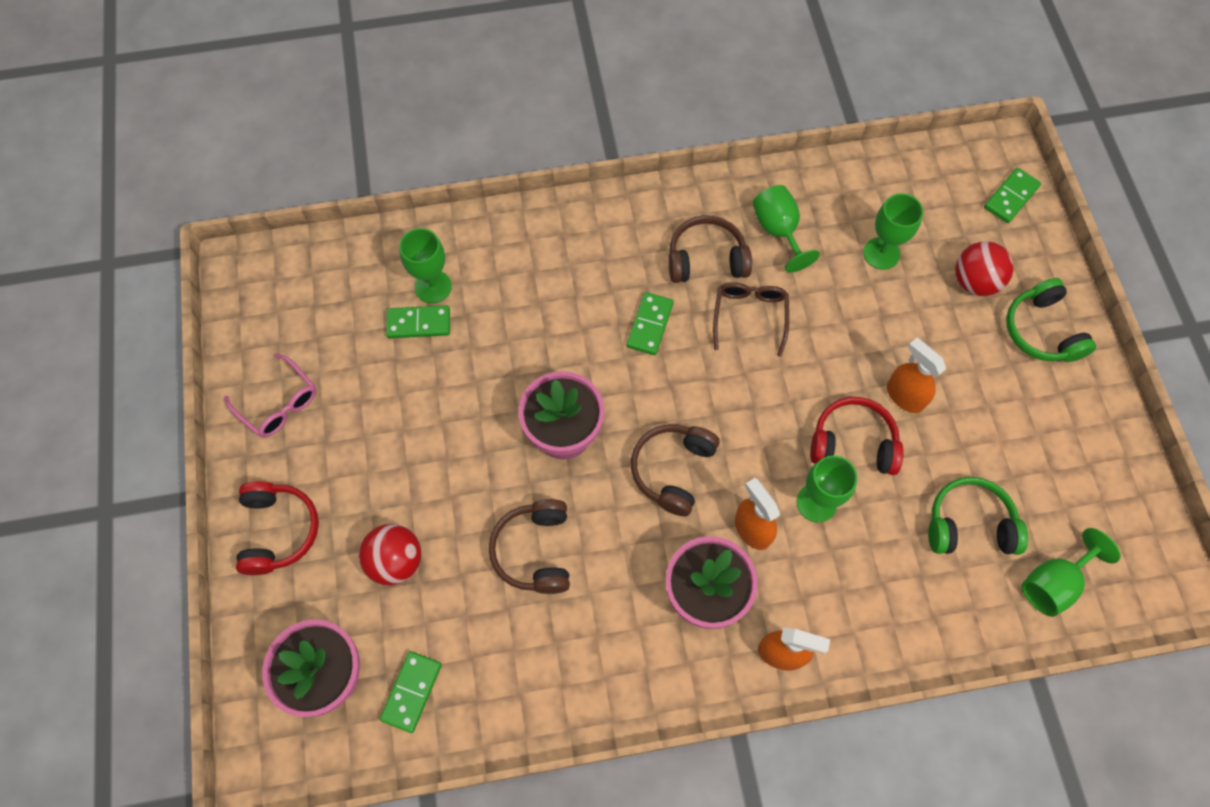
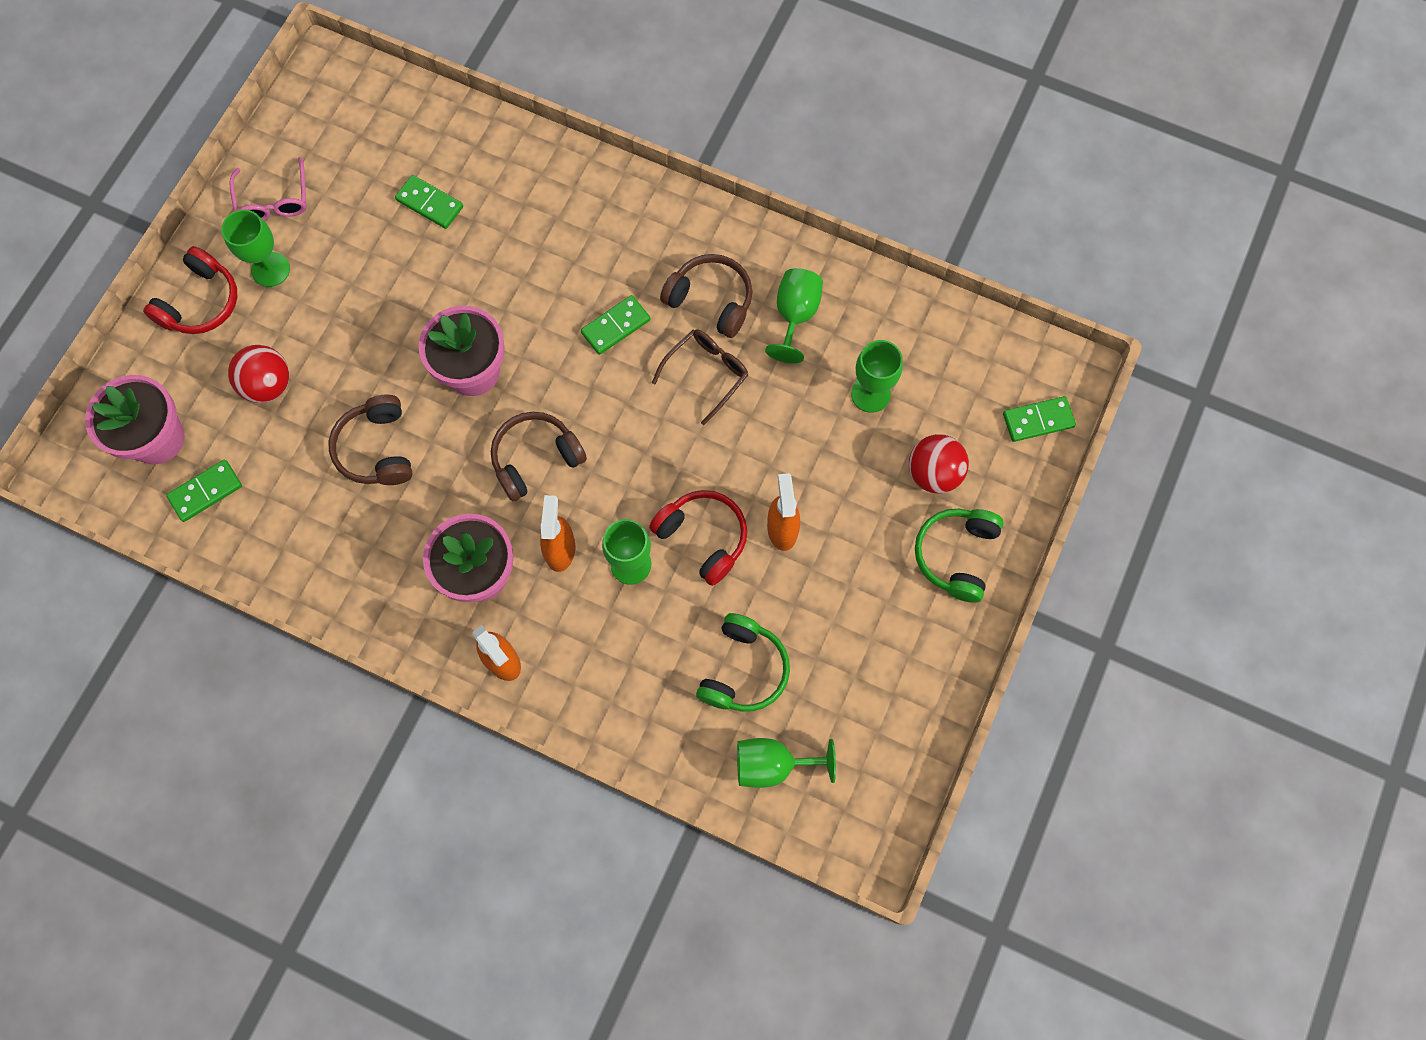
camera: 35 degrees right, 5 degrees up
(433, 287) = (464, 179): green goblet -> green goblet (270, 269)
(535, 551) = (377, 449): brown headphones -> brown headphones turned 45 degrees counterclockwise
(969, 524) = (743, 670): green headphones -> green headphones turned 75 degrees clockwise

